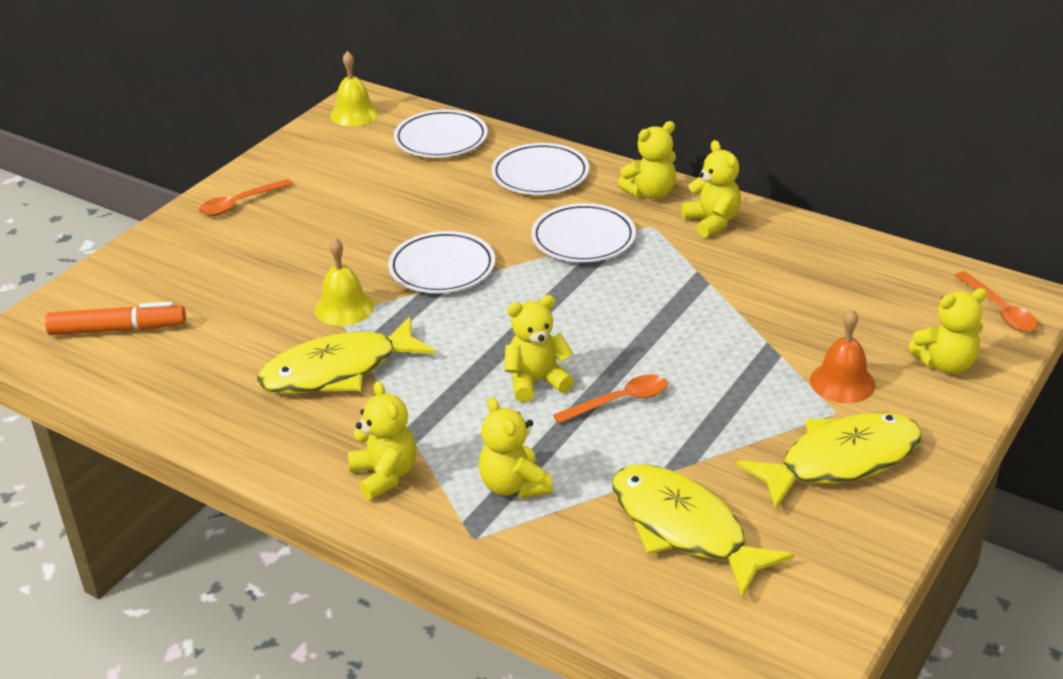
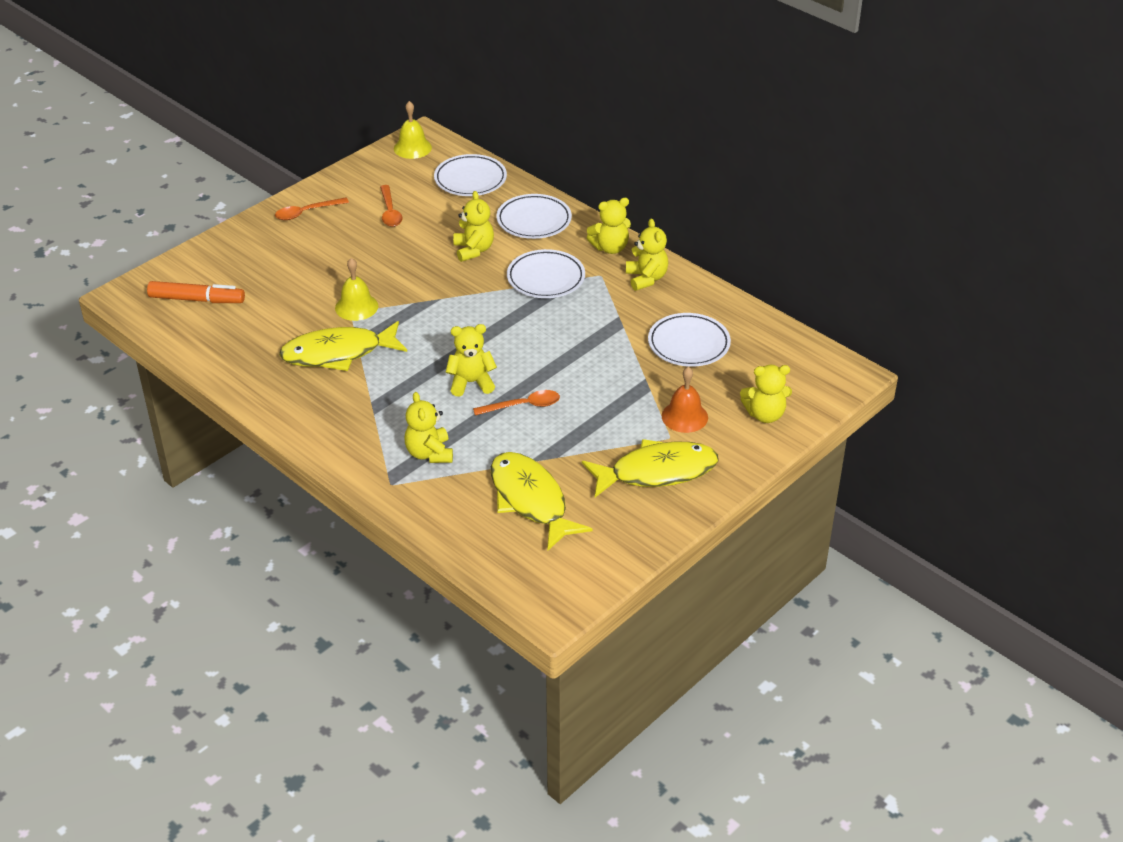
camera: 10 degrees right, 5 degrees up
(385, 475) = (346, 433): yellow teddy bear -> yellow teddy bear (473, 250)
(442, 268) = (435, 286): white plate -> white plate (688, 344)
(999, 310) = (825, 380): orange spoon -> orange spoon (390, 212)

